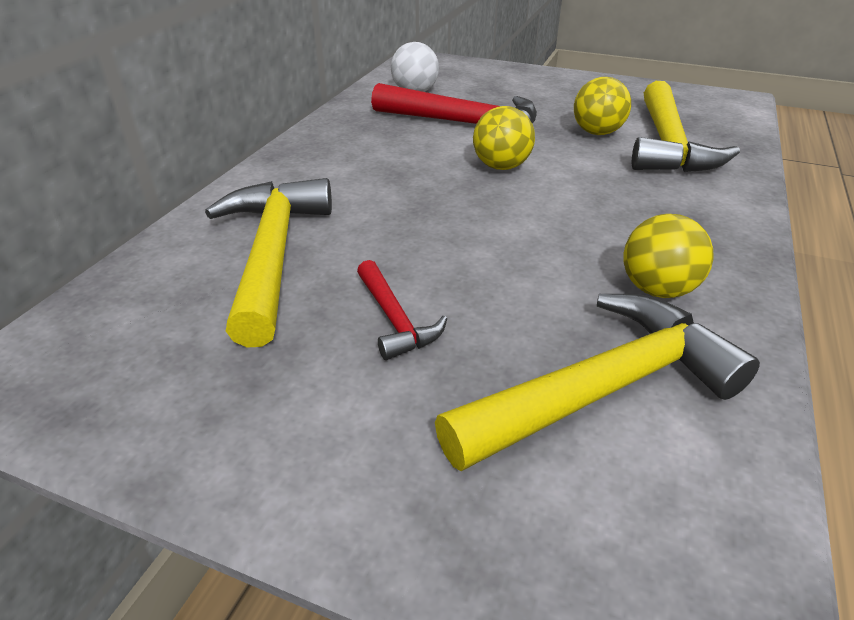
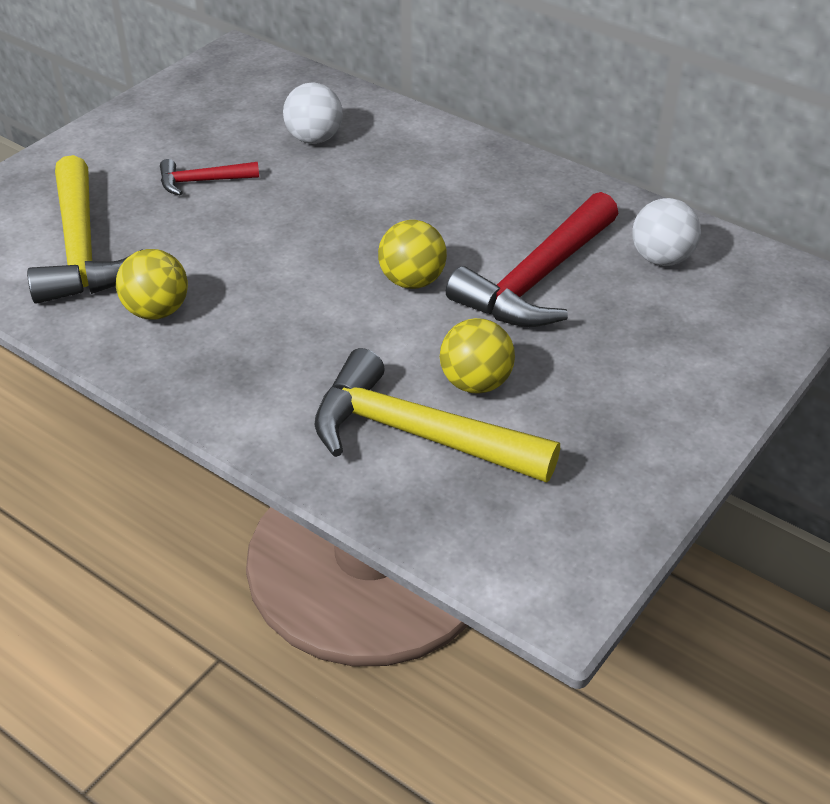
camera: 105 degrees right, 5 degrees up
(273, 254) = (314, 139): yellow hammer -> white ball

